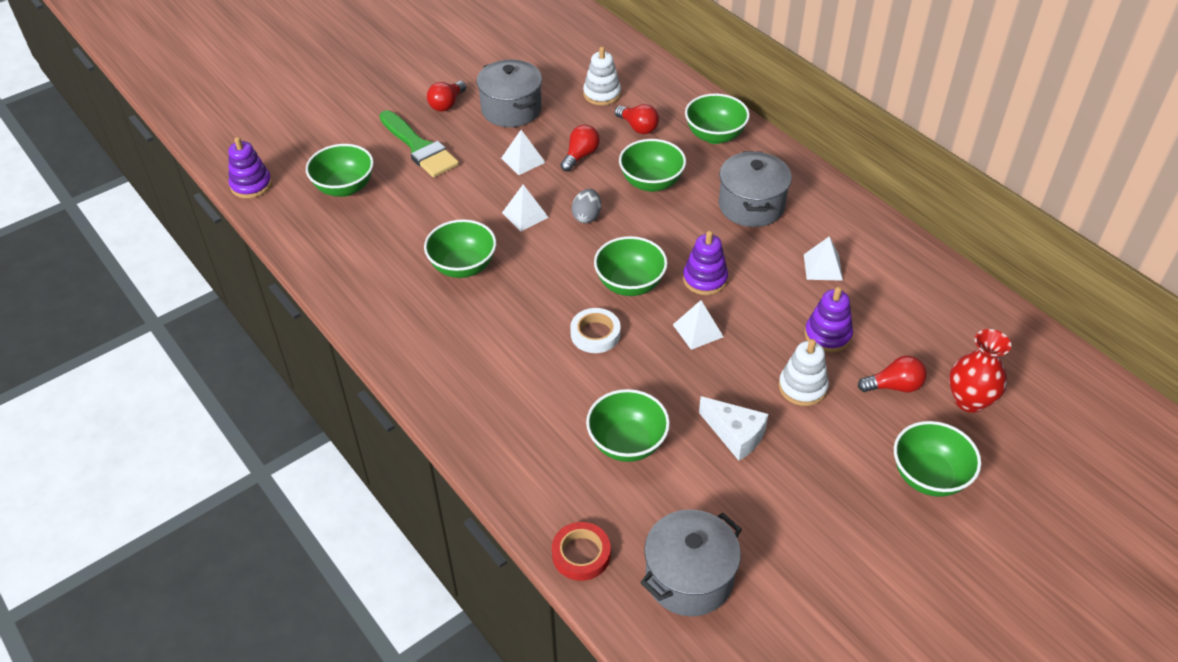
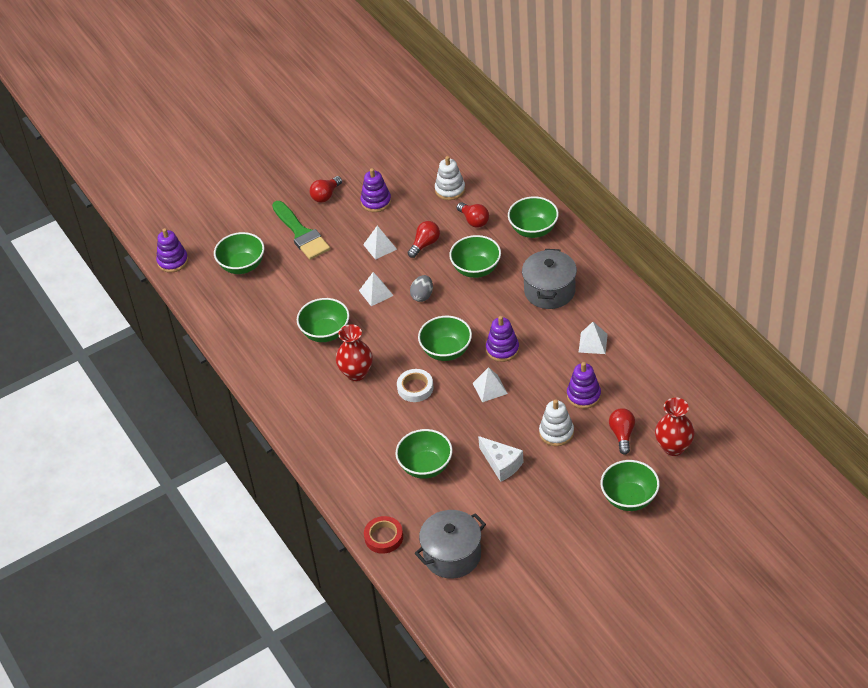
camera: 10 degrees right, 0 degrees up
(511, 109) = (376, 202): grey pot -> purple stacking toy
(511, 317) = (356, 373): none -> red vase
(894, 386) = (622, 435): red light bulb -> red light bulb turned 90 degrees counterclockwise

